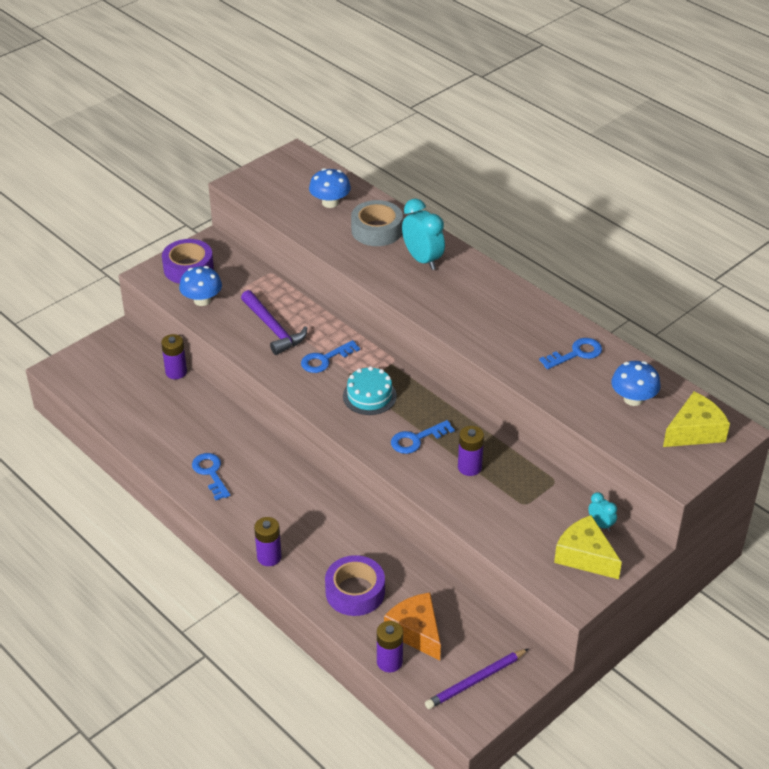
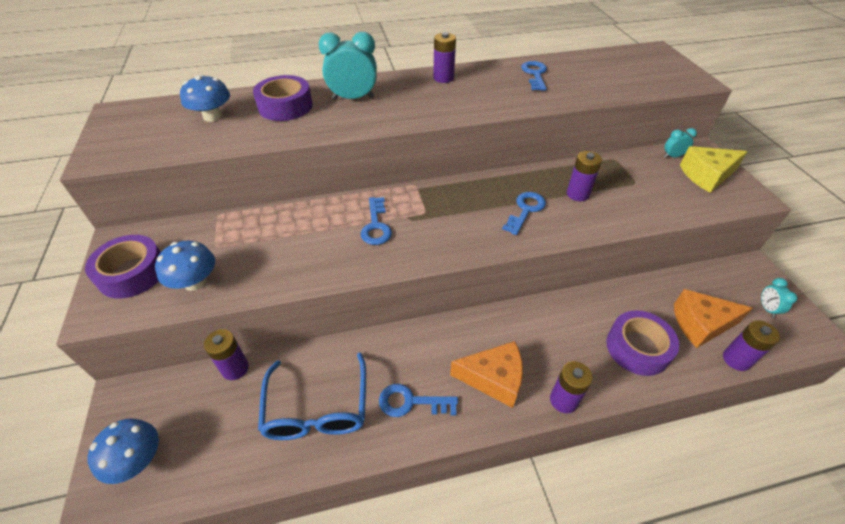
camera: 60 degrees left, 5 degrees up
(174, 428) = (317, 409): none -> blue glasses
(261, 511) = (493, 379): none -> orange cheese
(273, 329) = (298, 244): purple hammer -> none
(369, 396) = (449, 216): turquoise cake -> none
(377, 230) = (285, 106): grey tape -> purple tape
(416, 439) = (525, 210): blue key -> blue key turned 150 degrees counterclockwise
(476, 680) = (767, 309): purple pencil -> turquoise clock
(509, 297) = (443, 78): none -> purple battery
(633, 399) = (602, 70): blue mushroom -> blue mushroom (138, 460)
(694, 431) = (651, 61): yellow cheese -> none

